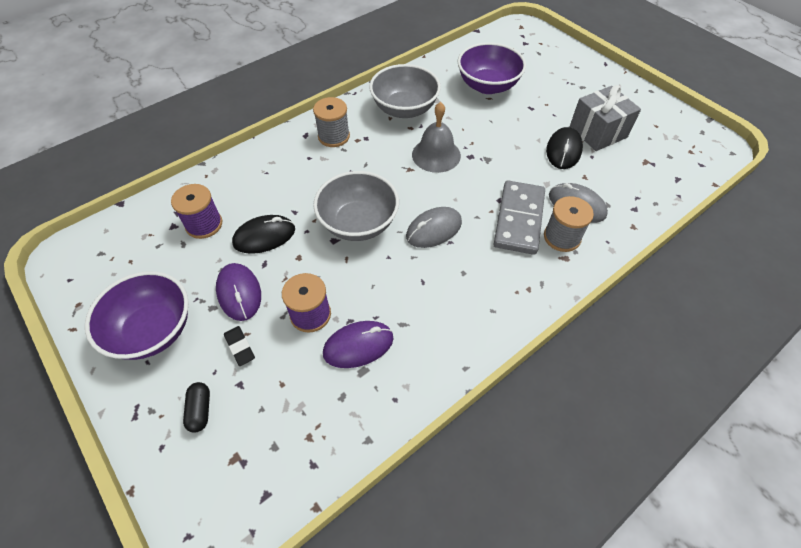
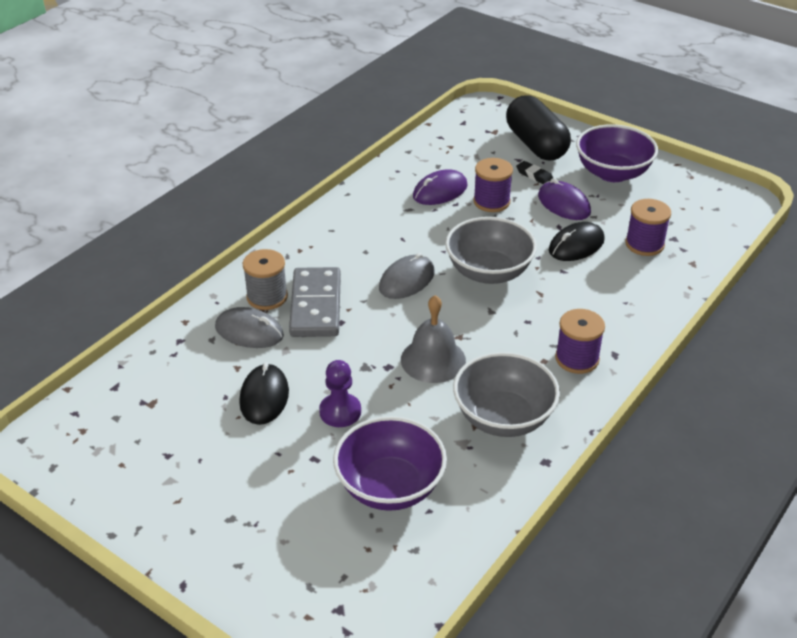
camera: 165 degrees right, 15 degrees down
(200, 410) = (536, 145): black capsule -> black capsule, size x2.40
(334, 136) = (577, 359): grey spool -> purple spool
(511, 131) = (340, 412): none -> purple pawn
(598, 132) = (213, 435): grey gift -> none

